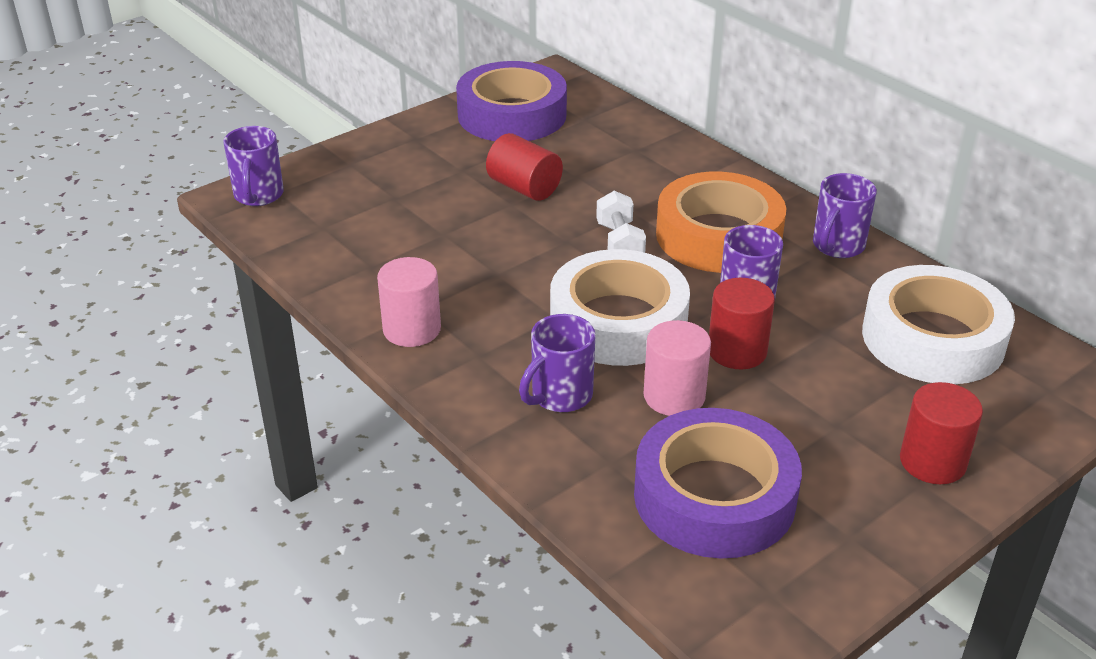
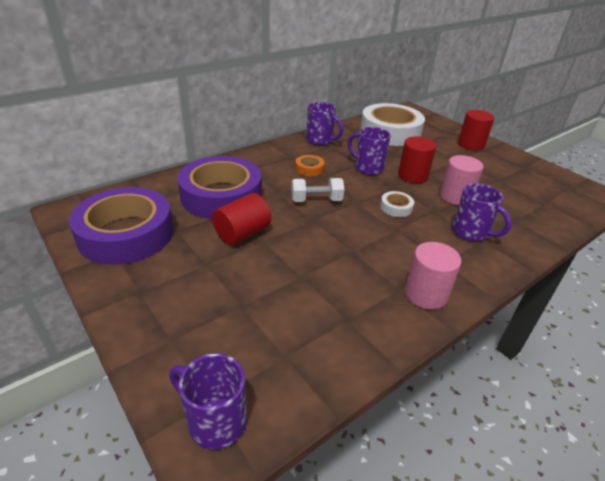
camera: 90 degrees left, 0 degrees up
(258, 196) = (215, 421): purple mug -> purple mug turned 150 degrees counterclockwise
(618, 321) = (396, 207): white tape -> white tape, size x0.40
(714, 497) = (522, 193): purple tape -> purple tape (221, 196)
(718, 236) = (309, 169): orange tape -> orange tape, size x0.40

